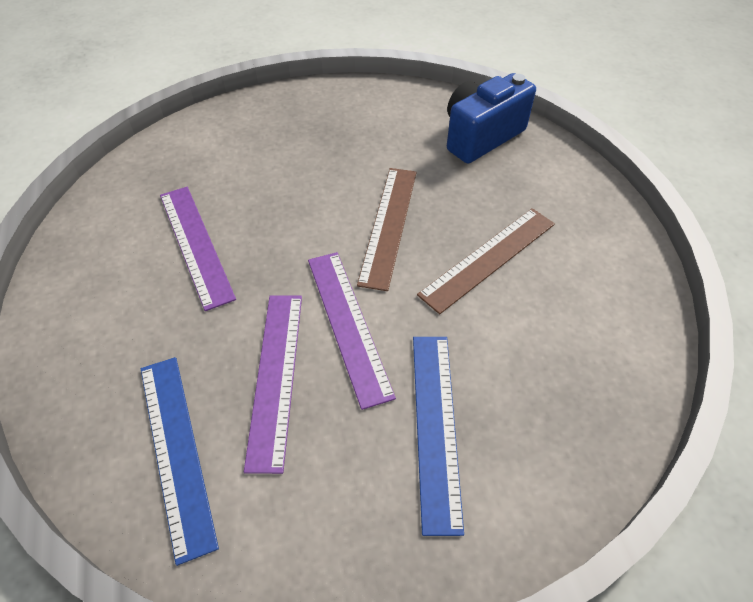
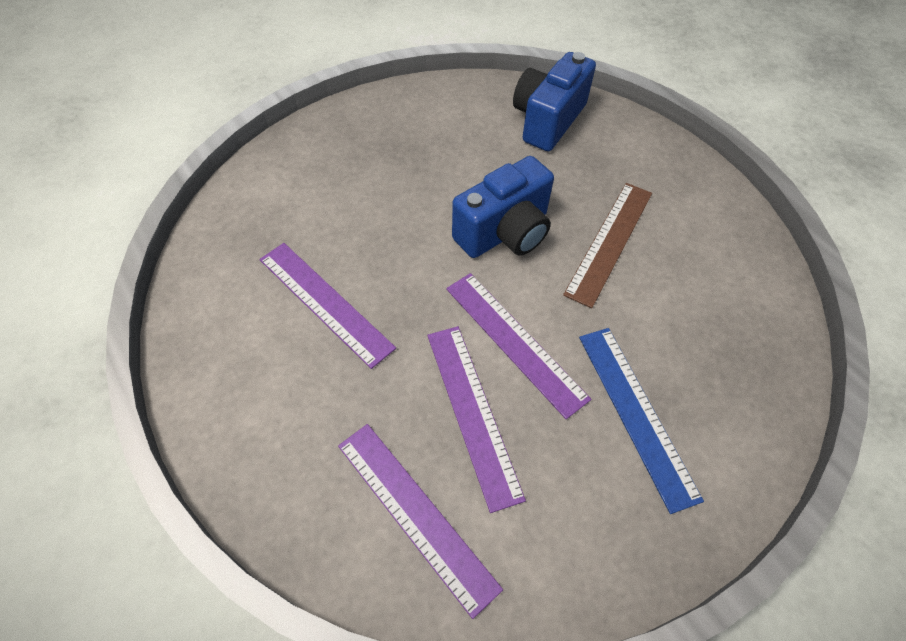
camera: 20 degrees left, 5 degrees up
(176, 450) = (415, 514): blue ruler -> purple ruler
(389, 225) = (505, 232): brown ruler -> blue camera

